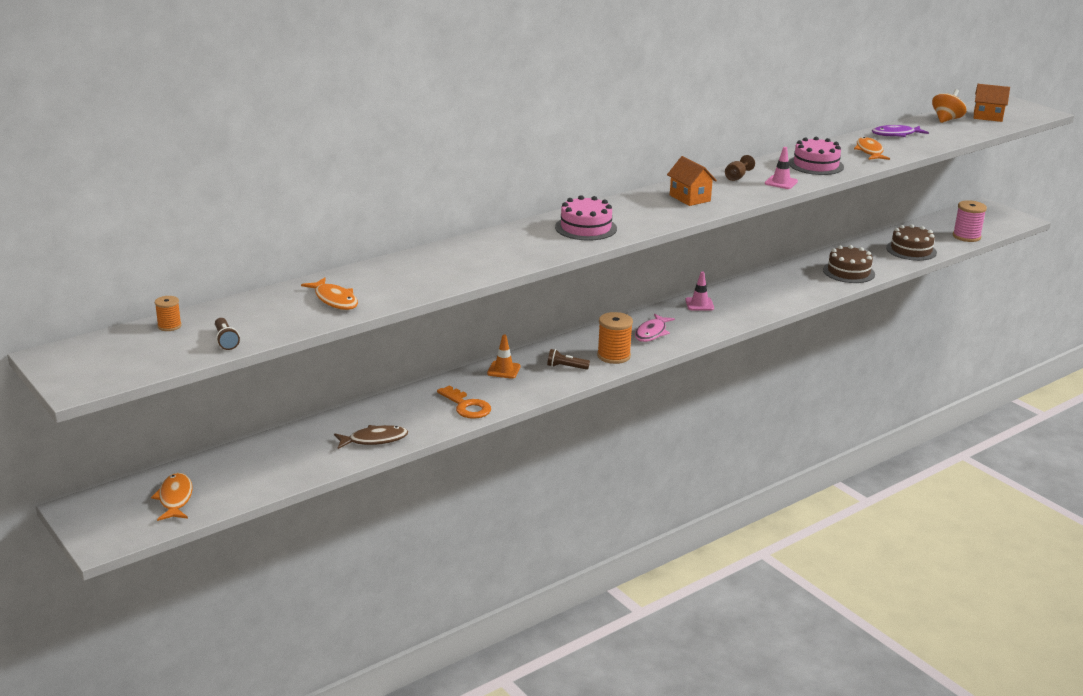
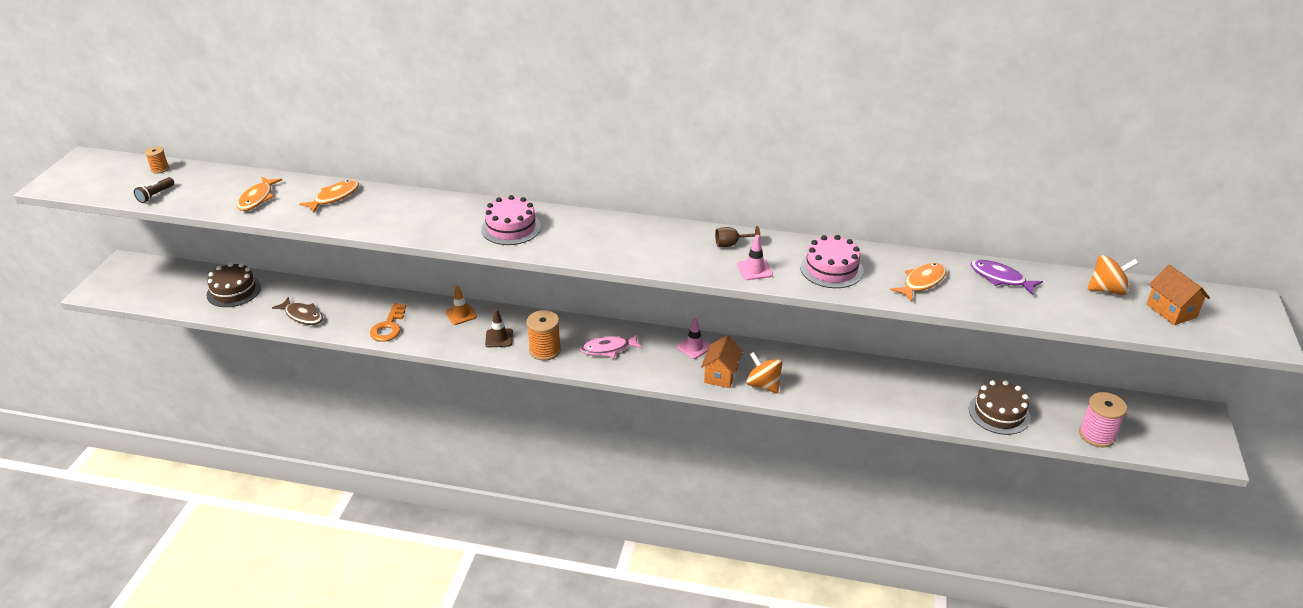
camera: 50 degrees right, 10 degrees up
(175, 498) = (162, 287): orange fish -> orange fish (334, 197)
(566, 367) = (499, 338): brown flashlight -> brown traffic cone
(690, 198) = (645, 243): orange house -> orange house (721, 375)
(780, 301) = (763, 385): none -> orange spinning top
(848, 272) = (885, 397): brown cake -> brown cake (234, 291)

